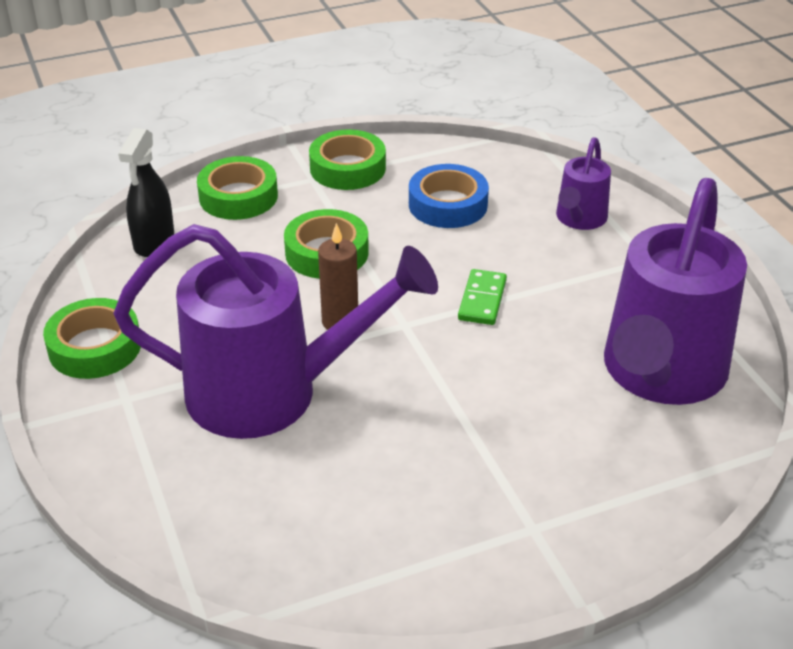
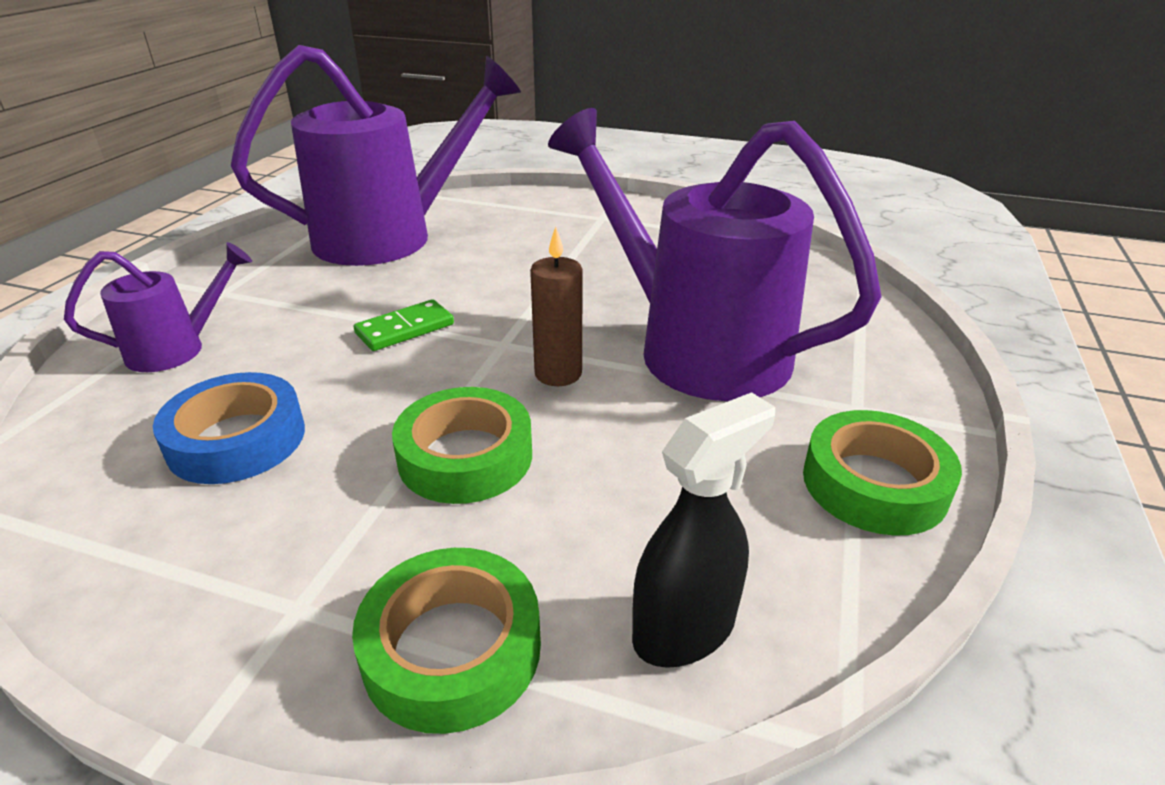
camera: 140 degrees left, 5 degrees down
(347, 168) = (219, 593): green tape -> none

